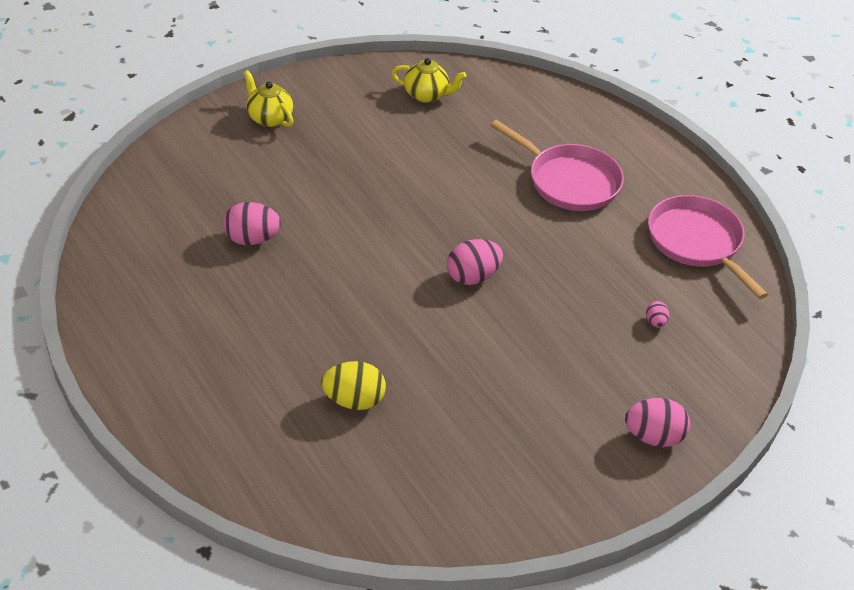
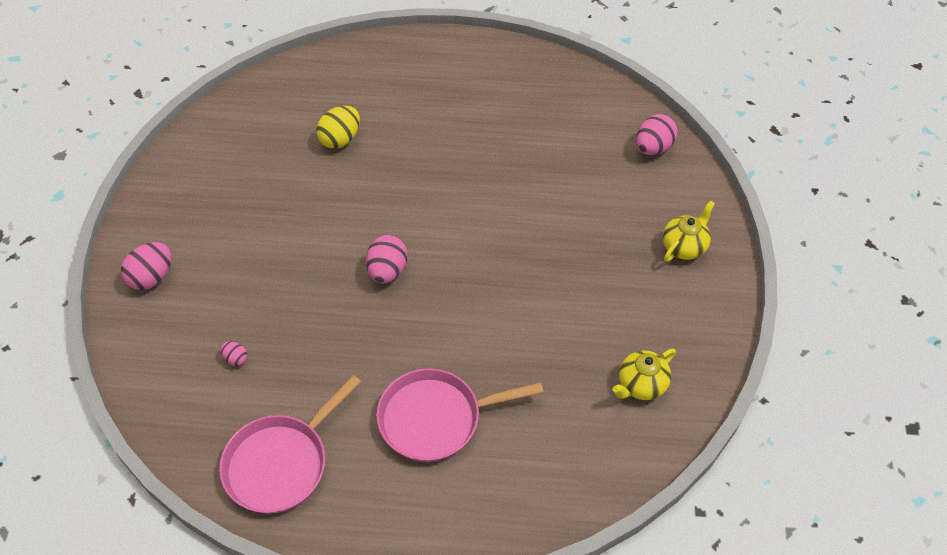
camera: 130 degrees right, 10 degrees up
(252, 239) = (538, 163): pink egg -> pink egg (653, 148)
(269, 118) = (684, 246): yellow teapot -> yellow teapot turned 45 degrees counterclockwise
(697, 242) = (281, 463): pink pan -> pink pan turned 120 degrees clockwise

